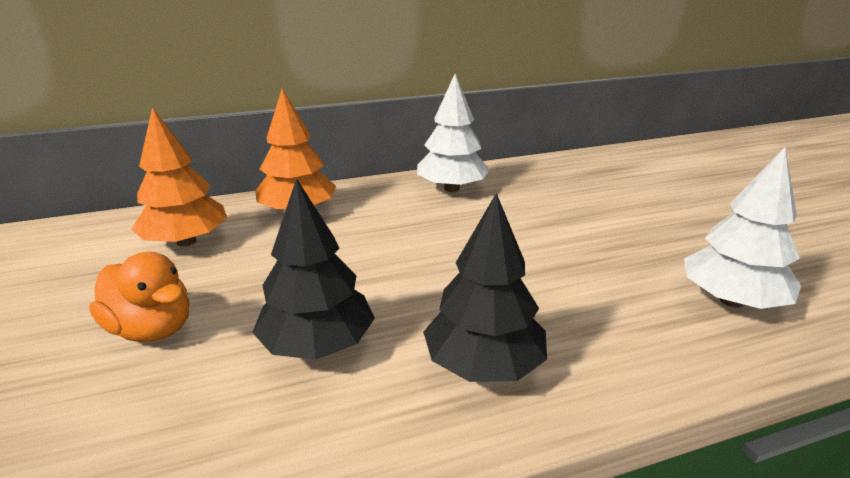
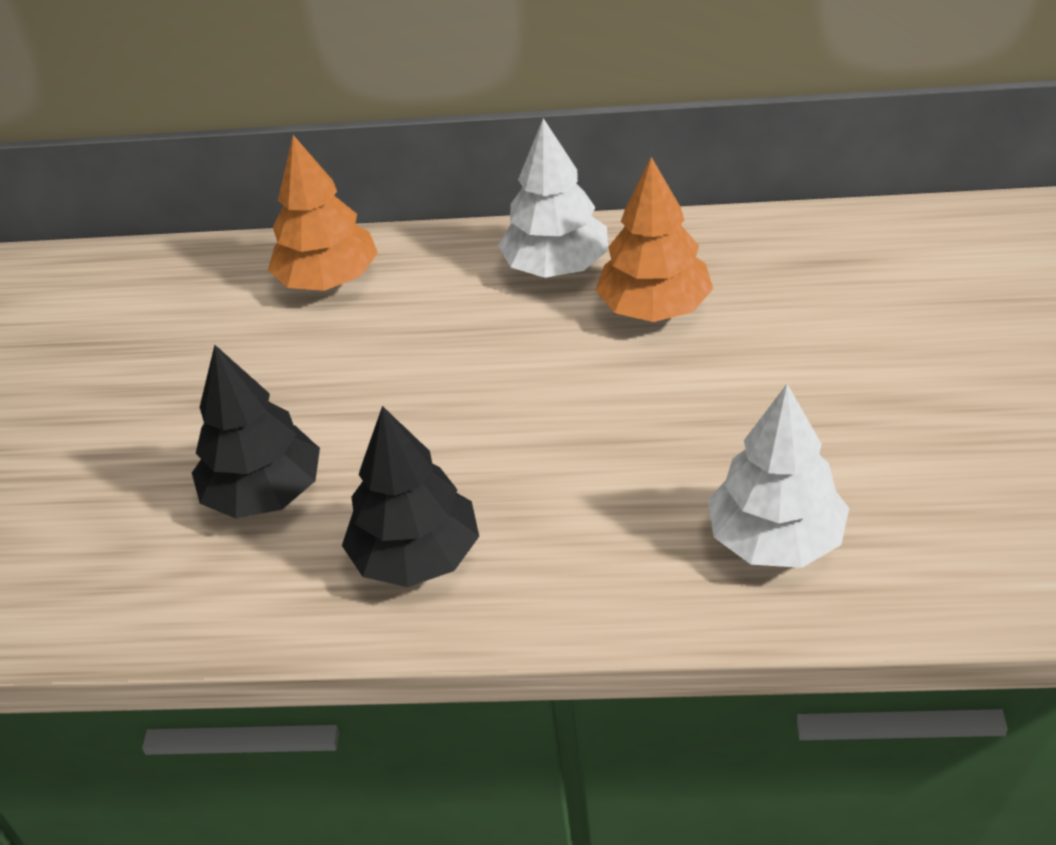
camera: 25 degrees right, 15 degrees up
(152, 329) = (115, 437): orange duck -> none
(186, 242) = (181, 312): orange tree -> orange tree (654, 308)

